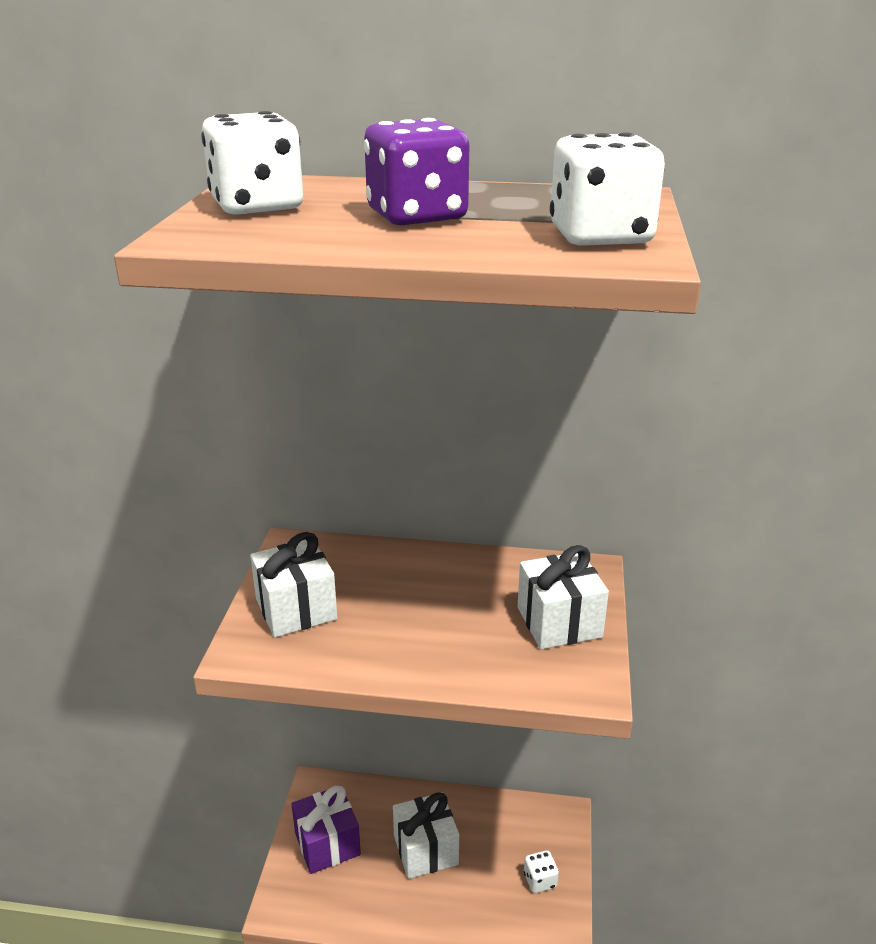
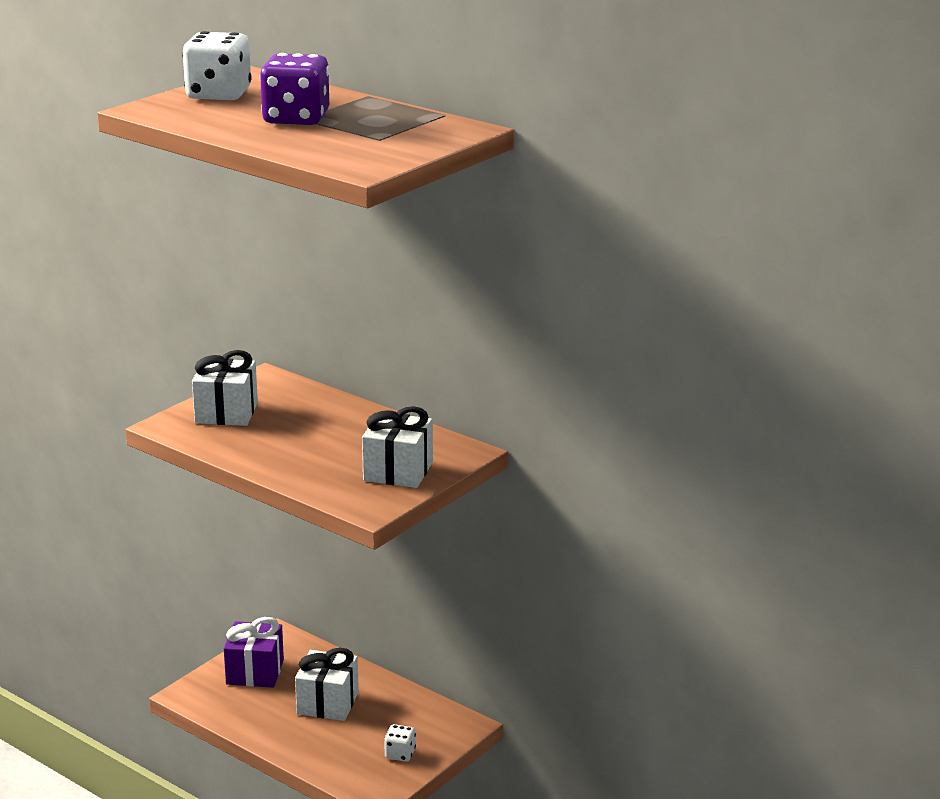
camera: 30 degrees right, 5 degrees down
(600, 237) = (372, 152): white dice -> none

